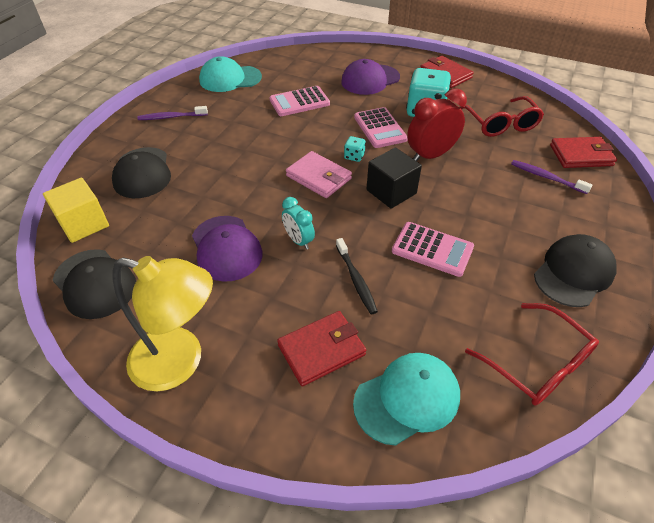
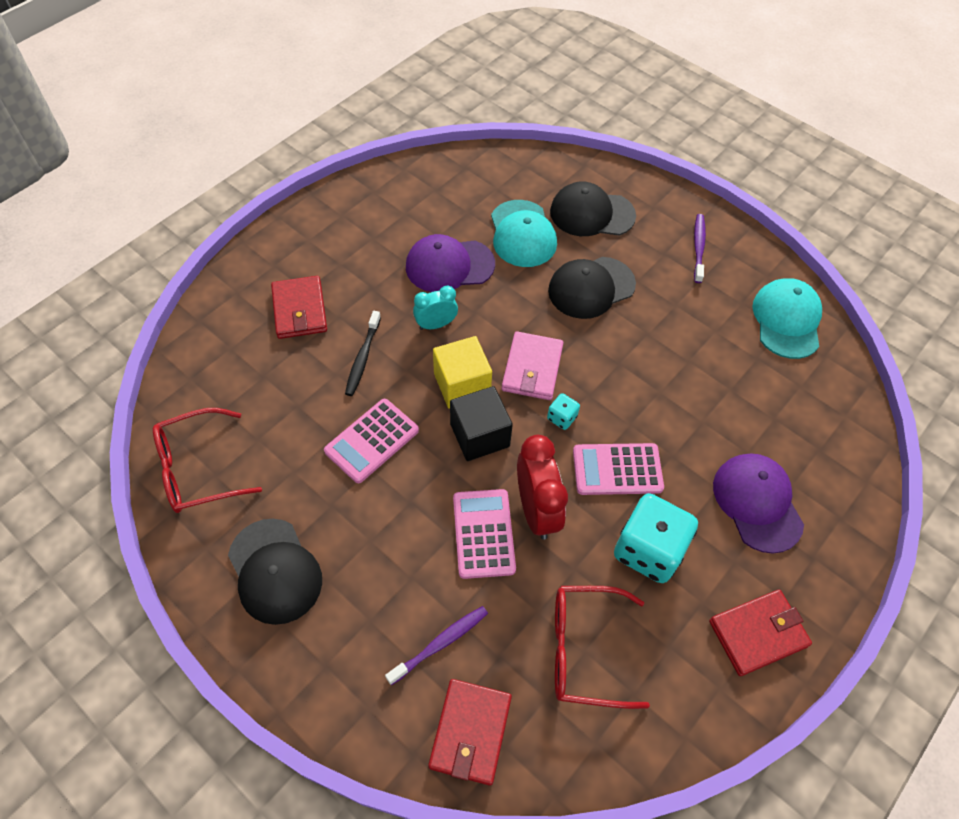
camera: 105 degrees right, 10 degrees up
(84, 224) = (525, 168): yellow cube -> yellow cube (462, 384)
(95, 283) = (444, 174): black cap -> black cap (591, 288)
(180, 362) = (336, 219): yellow lamp -> none
(299, 102) = (707, 389): pink calculator -> pink calculator (483, 533)
(318, 177) = (532, 368): pink wallet -> pink wallet turned 45 degrees counterclockwise
(356, 280) = (363, 358): black toothbrush -> black toothbrush turned 75 degrees counterclockwise
(407, 399) = (224, 354): turquoise cap -> turquoise cap (522, 234)

